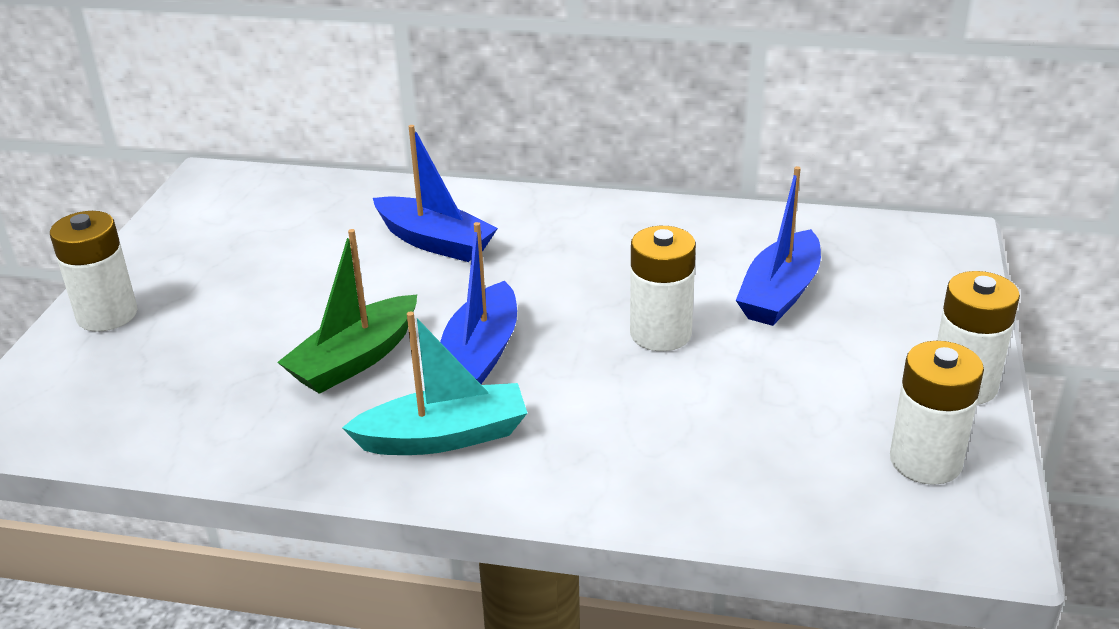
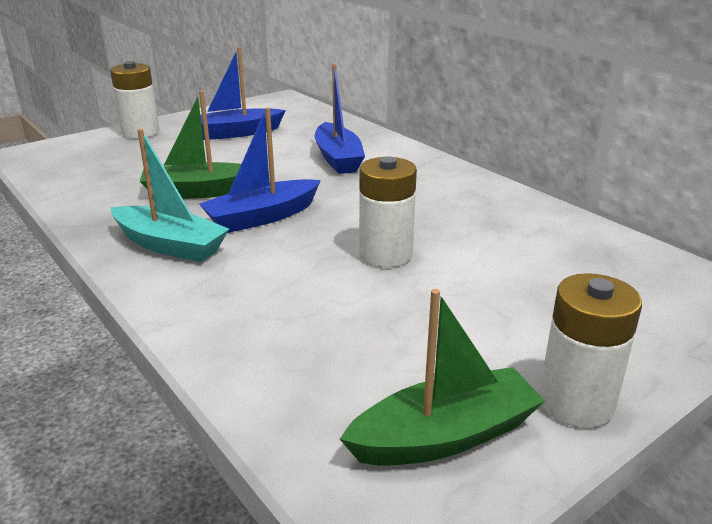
camera: 40 degrees right, 5 degrees down
(780, 293) = (513, 269): blue boat -> blue boat (235, 133)
(925, 461) = (444, 436): white battery -> green boat

